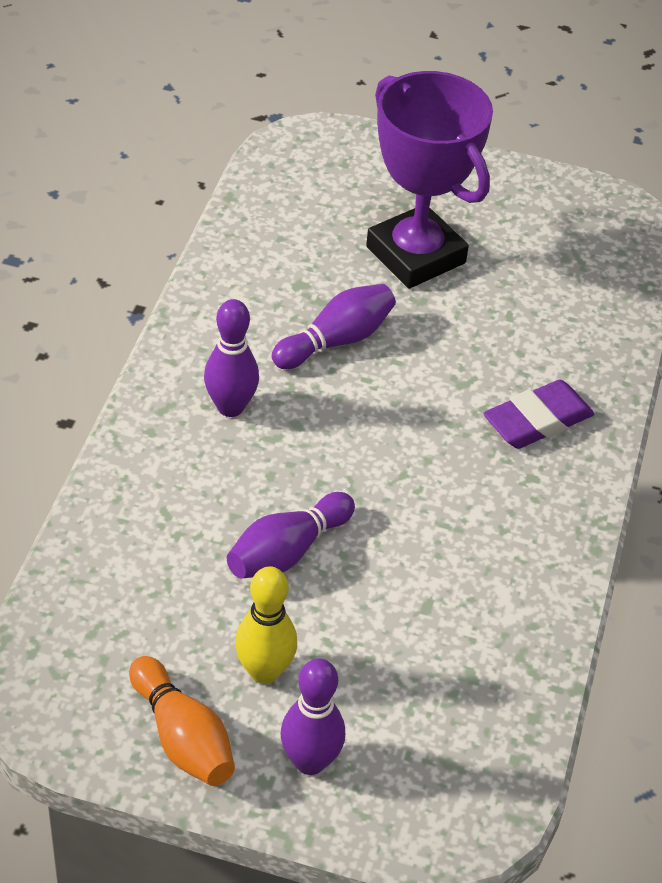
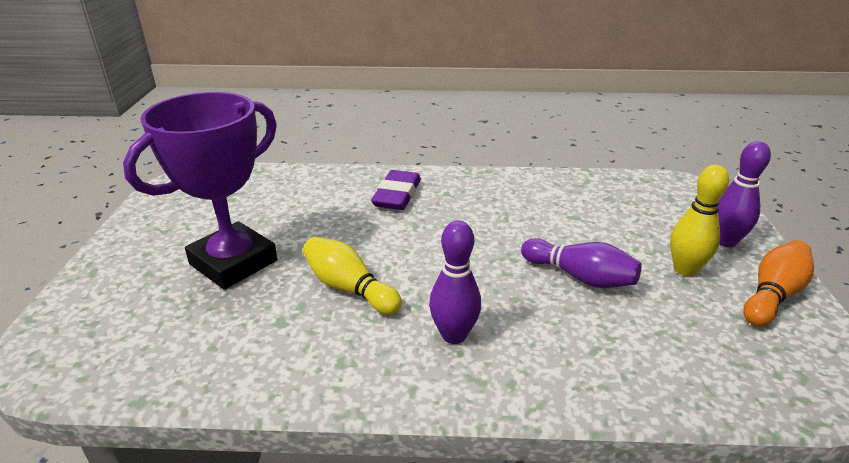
camera: 100 degrees left, 15 degrees down
(336, 341) = (349, 288): purple bowling pin -> yellow bowling pin
(537, 420) = (397, 195): purple eraser -> purple eraser turned 60 degrees clockwise

